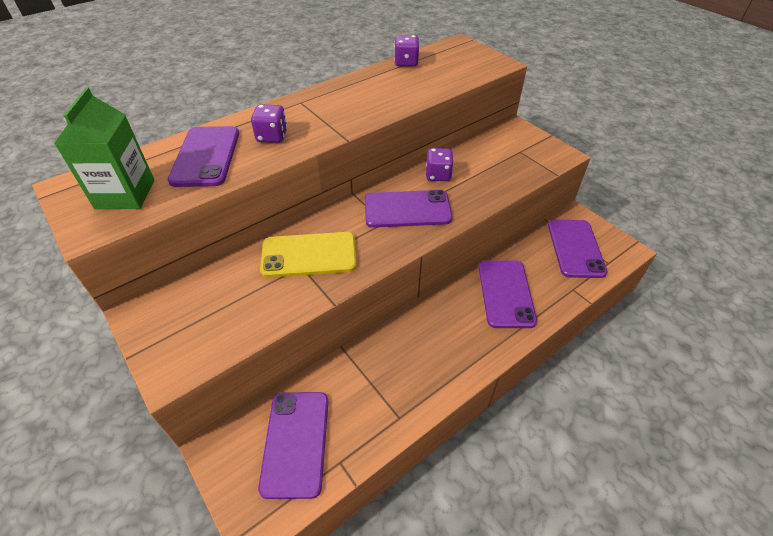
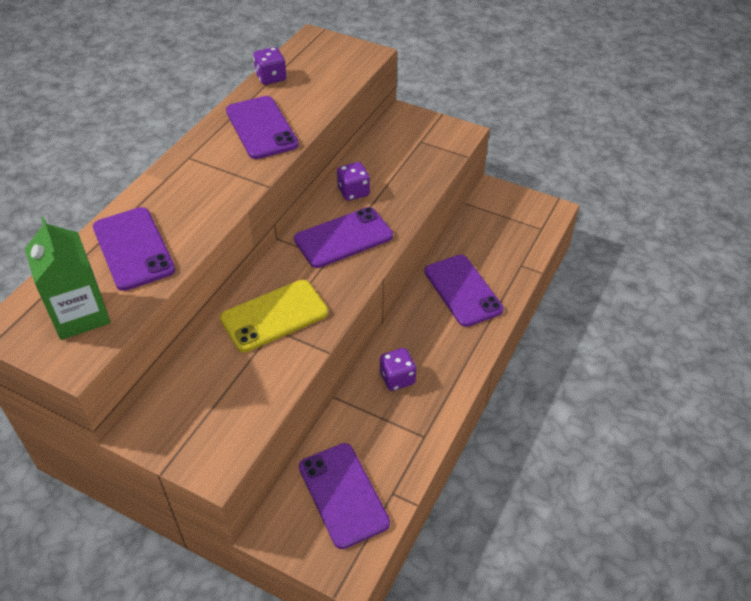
camera: 25 degrees left, 0 degrees up
(272, 136) = (187, 205): purple dice -> purple dice (397, 378)
(575, 248) = (506, 224): purple phone -> purple phone (261, 128)

